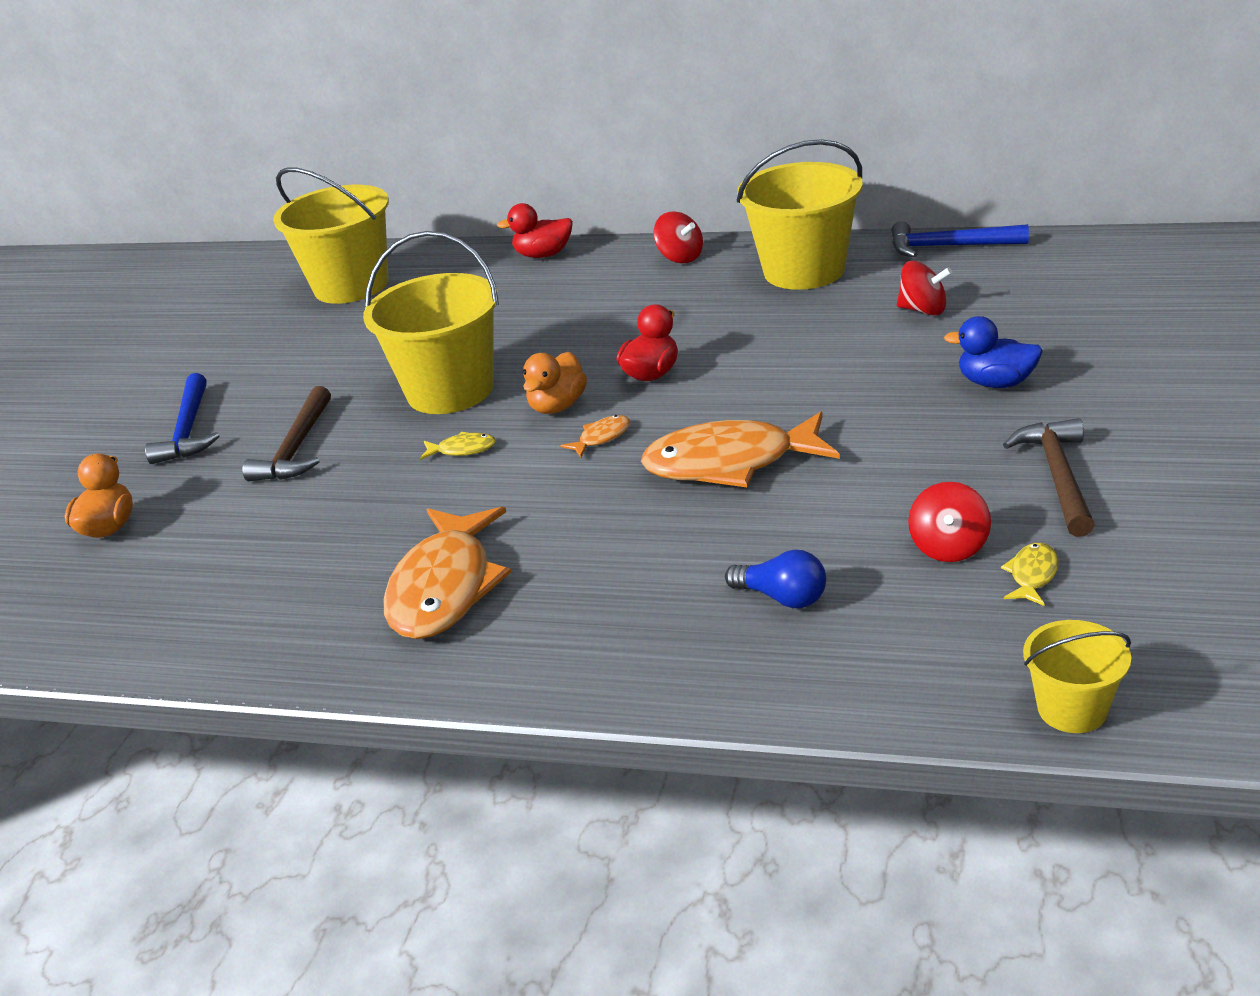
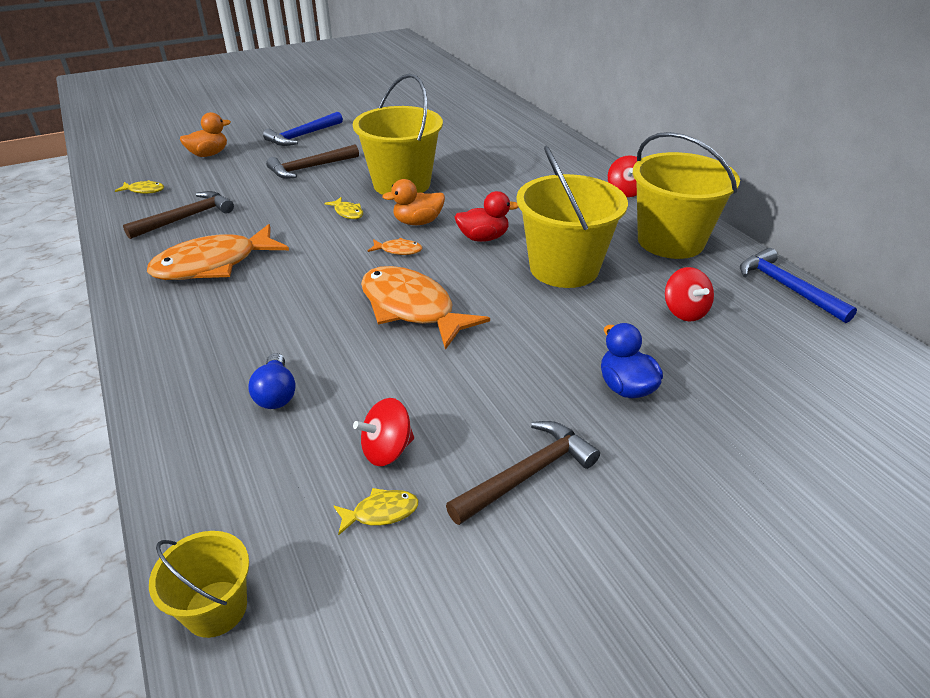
camera: 45 degrees right, 5 degrees up
(133, 612) = (144, 190): none -> yellow fish
(282, 586) = (187, 218): none -> brown hammer
(351, 285) = (473, 115): yellow bucket -> yellow bucket (564, 268)
(543, 255) = (570, 150): red duck -> none

